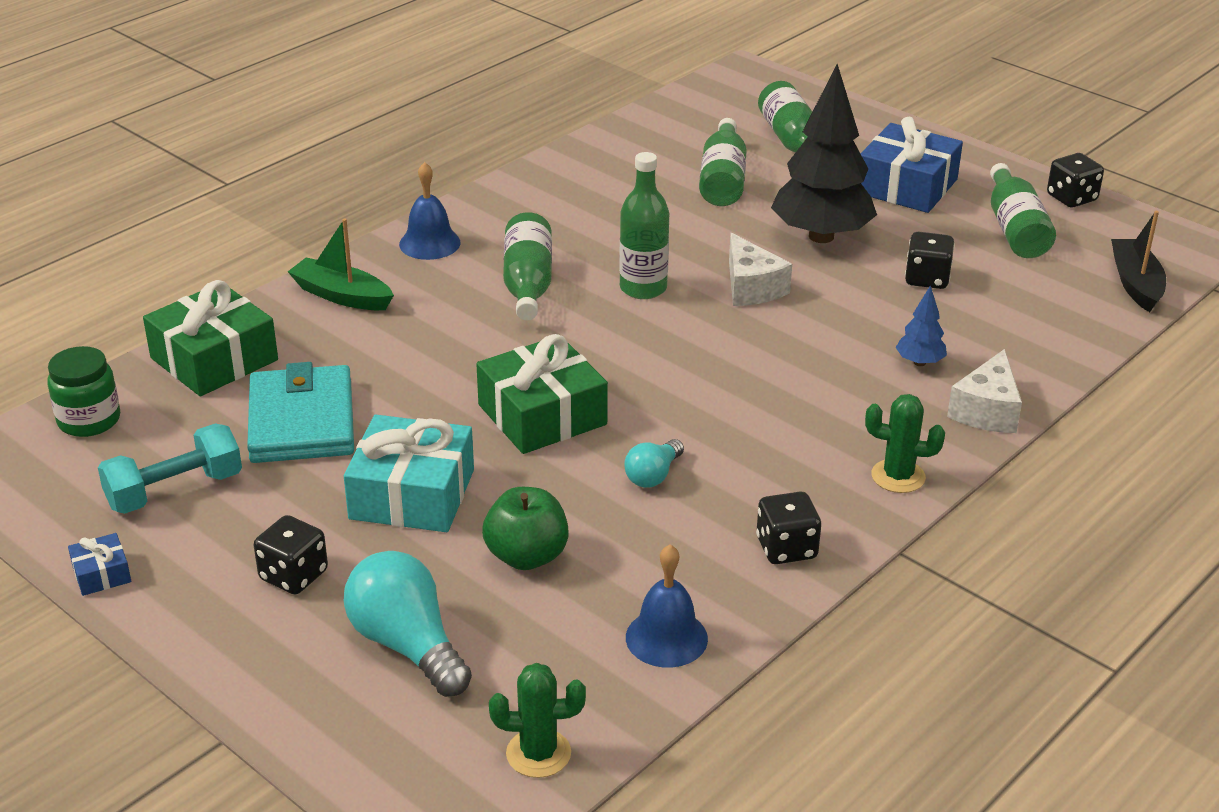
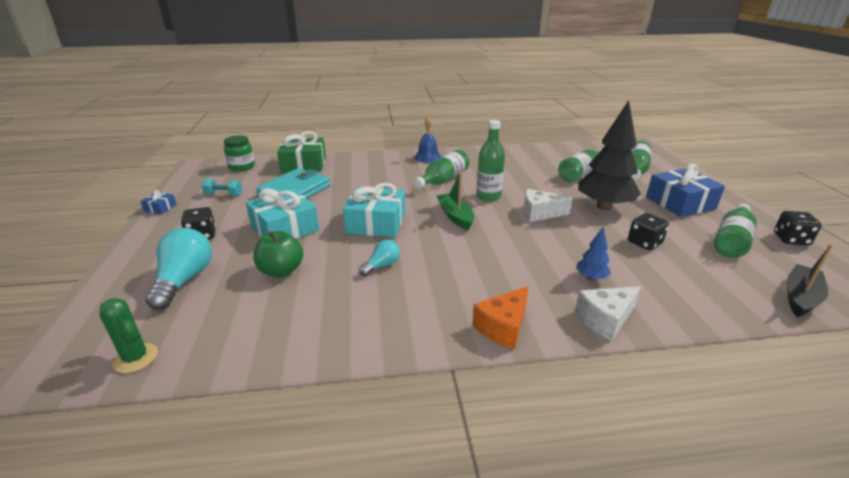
camera: 40 degrees right, 5 degrees down
(175, 491) = (224, 194): turquoise dumbbell -> turquoise dumbbell, size x0.62
(341, 296) = (372, 161): green boat -> green boat (455, 216)
(542, 415) = (376, 223): green gift -> turquoise gift
(653, 475) = (382, 265): turquoise light bulb -> turquoise light bulb turned 150 degrees clockwise
(666, 638) = (271, 339): blue bell -> none
(751, 287) = (539, 213): white cheese -> white cheese turned 75 degrees clockwise
(786, 548) = (391, 330): black dice -> none
(898, 476) = (503, 327): green cactus -> orange cheese

